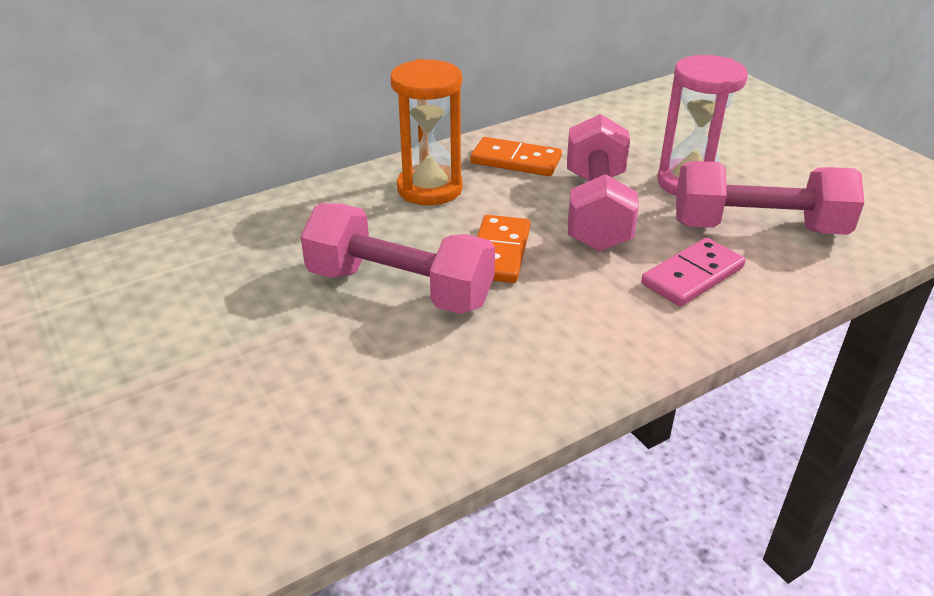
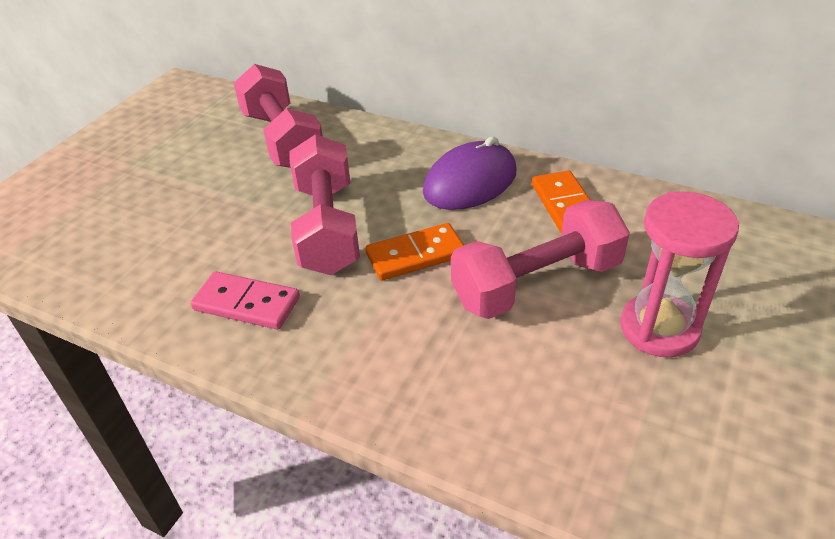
camera: 60 degrees right, 5 degrees up
(429, 189) = (470, 182): orange hourglass -> purple mouse
(692, 276) = (488, 387): pink domino -> pink domino (247, 303)
(758, 228) = (627, 411): pink dumbbell -> pink dumbbell (282, 140)

